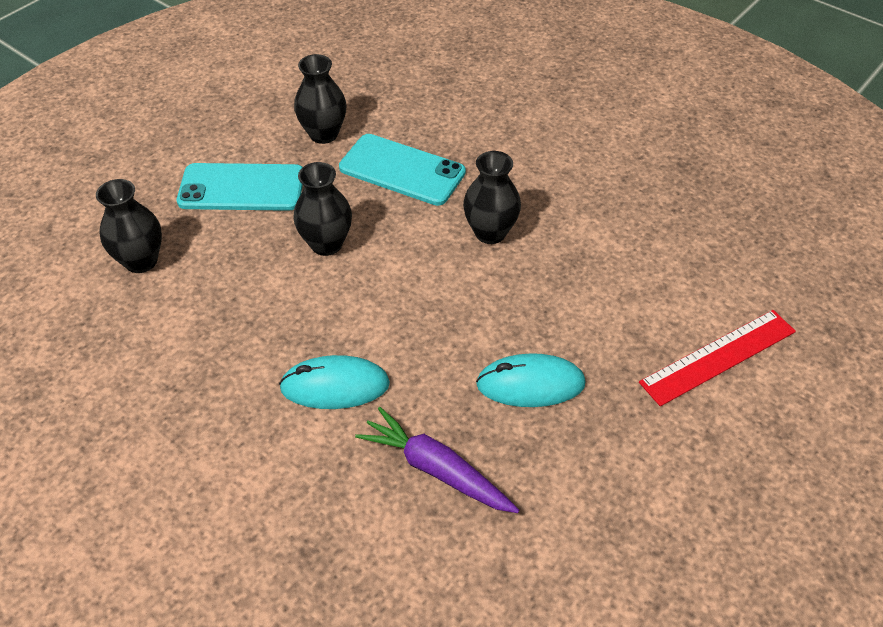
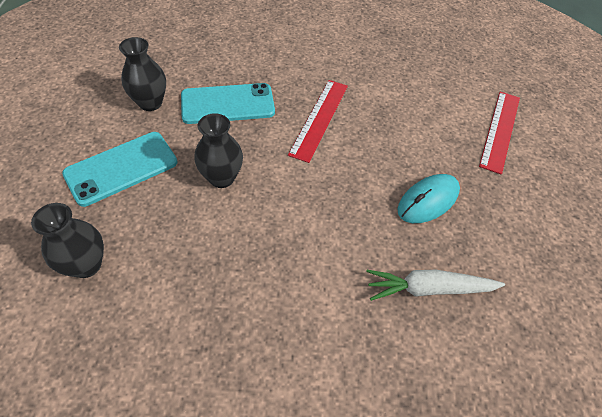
camera: 40 degrees left, 5 degrees up
(335, 386) = (317, 273): turquoise mouse -> none
(436, 469) = (429, 288): purple carrot -> white carrot
(490, 232) = (319, 119): black vase -> red ruler

